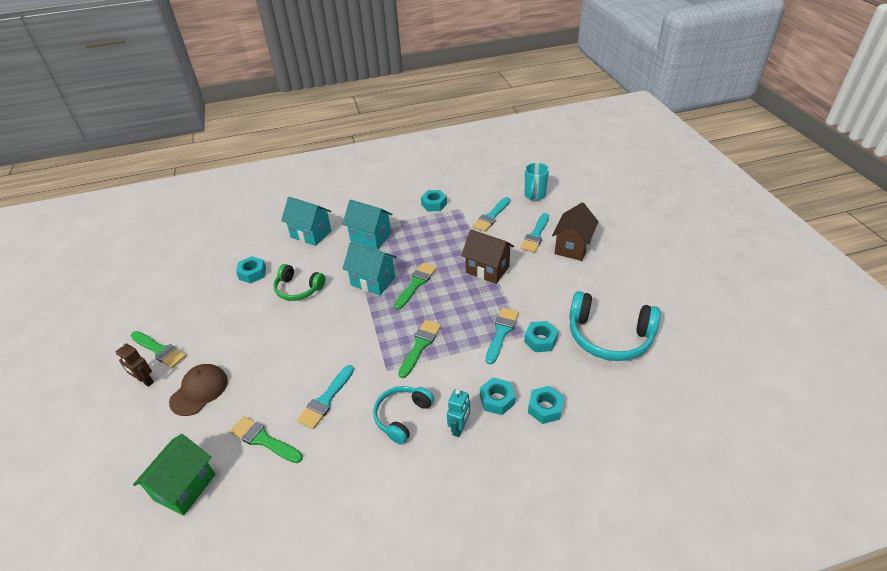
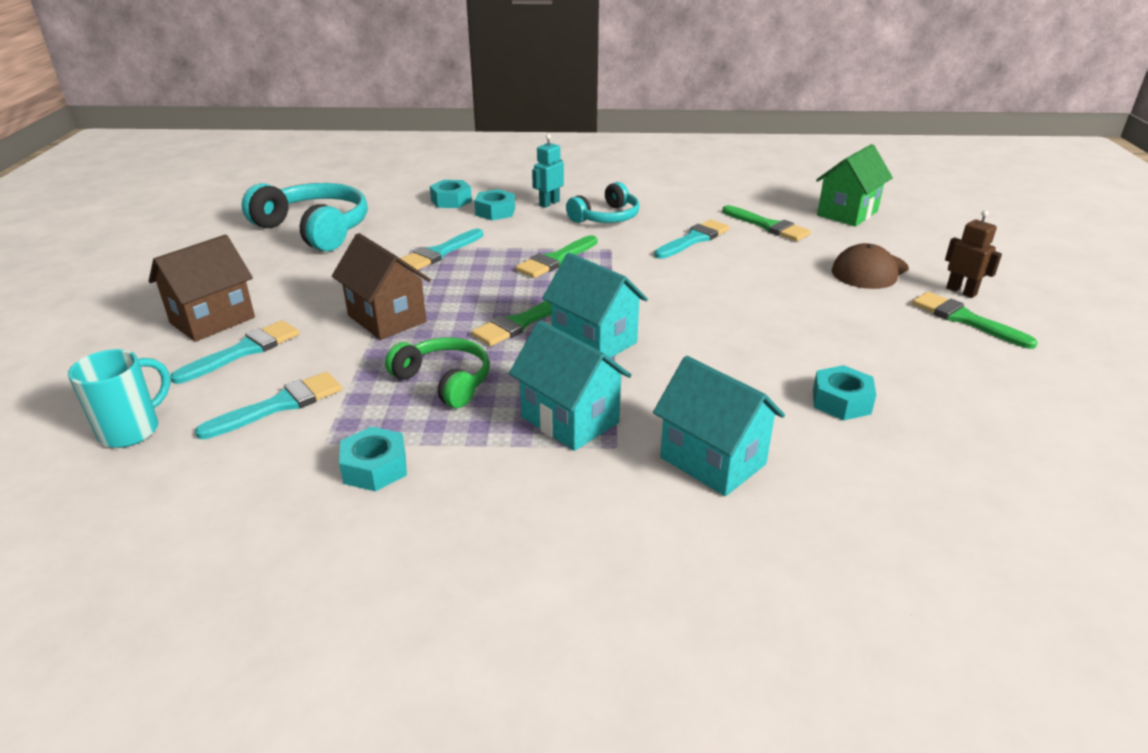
camera: 165 degrees left, 10 degrees down
(298, 289) = (737, 356): green headphones -> green headphones (444, 381)
(540, 340) = (399, 239): turquoise nut -> none

